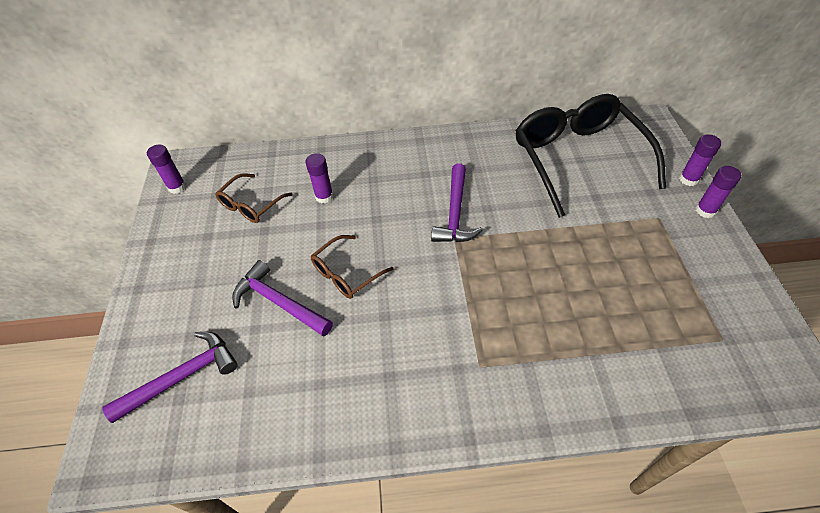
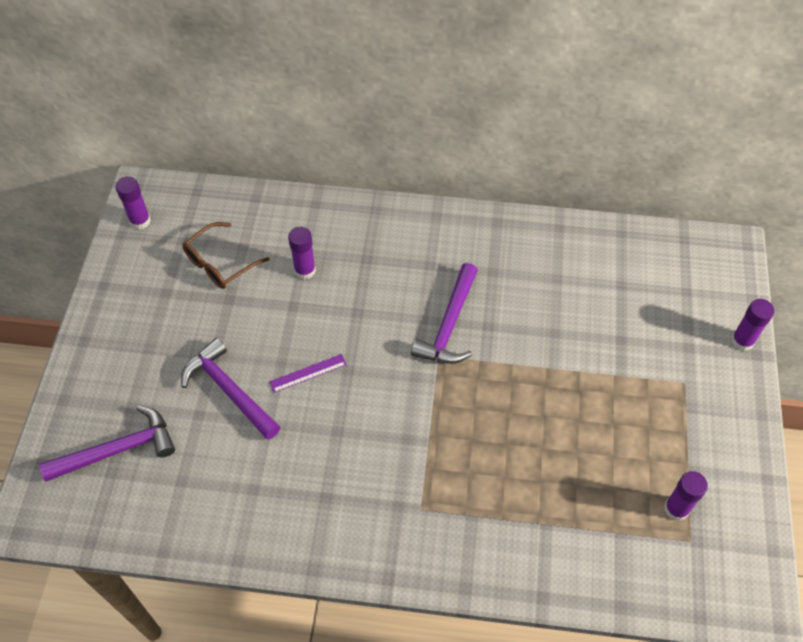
camera: 10 degrees right, 5 degrees up
(346, 274) = (308, 373): brown glasses -> purple ruler
(578, 159) = (619, 284): black glasses -> none
(705, 211) = (743, 386): purple glue stick -> purple glue stick (676, 509)

